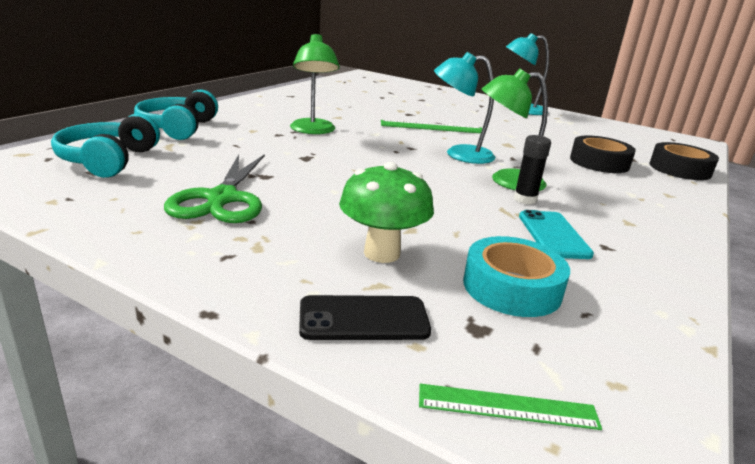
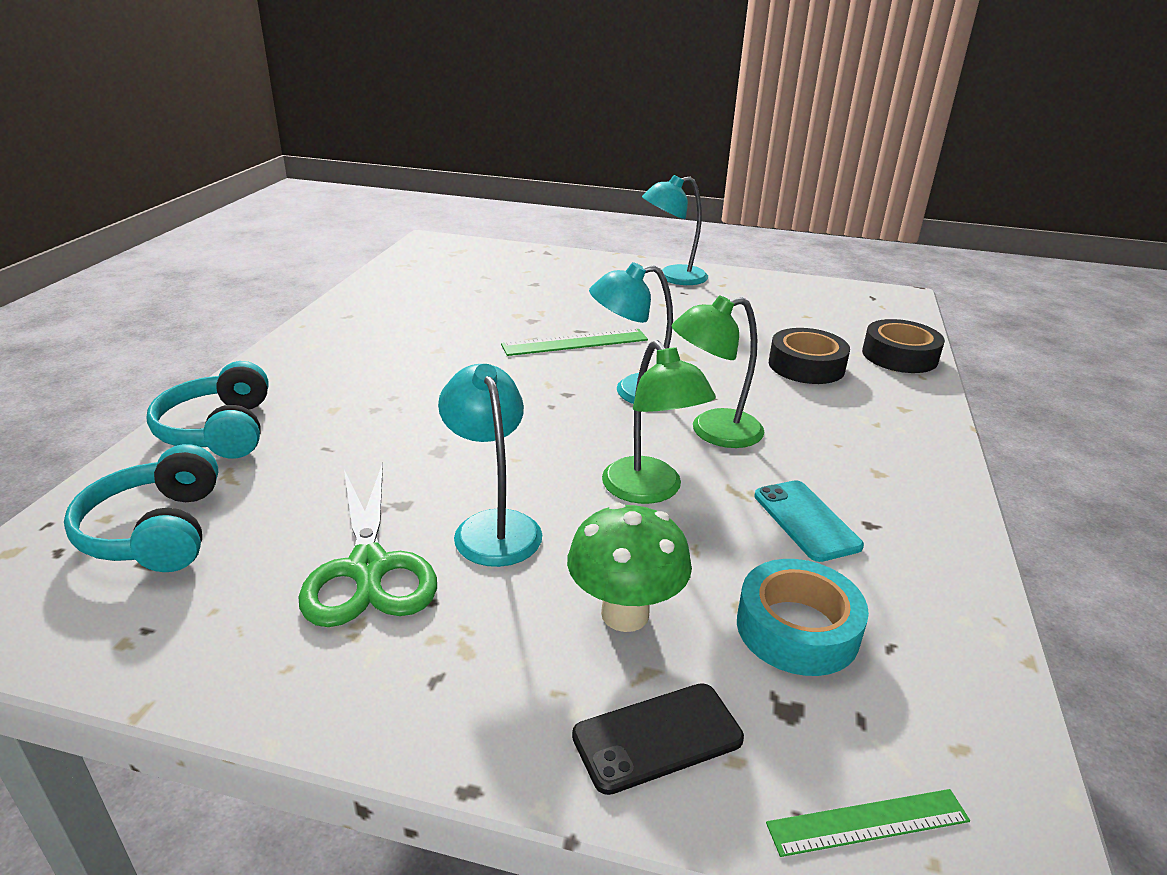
camera: 15 degrees left, 5 degrees up
(313, 131) = (419, 389): green lamp -> green lamp (650, 491)
(317, 196) = (493, 526): none -> turquoise lamp
(525, 199) = (748, 462): black glue stick -> none

